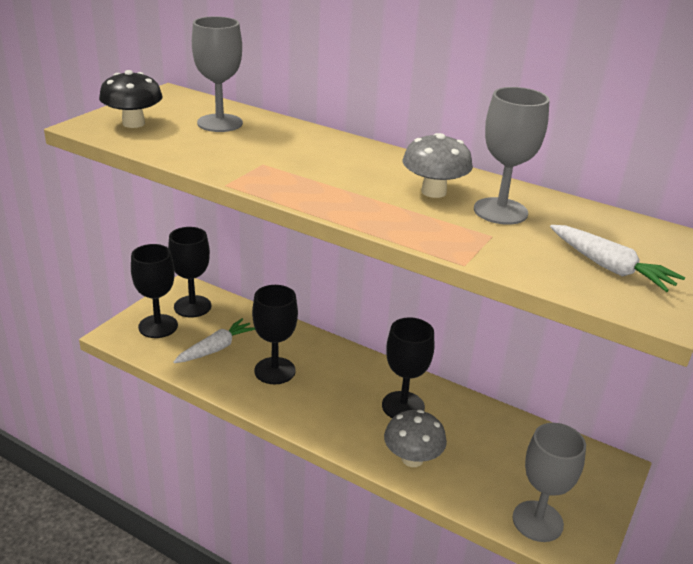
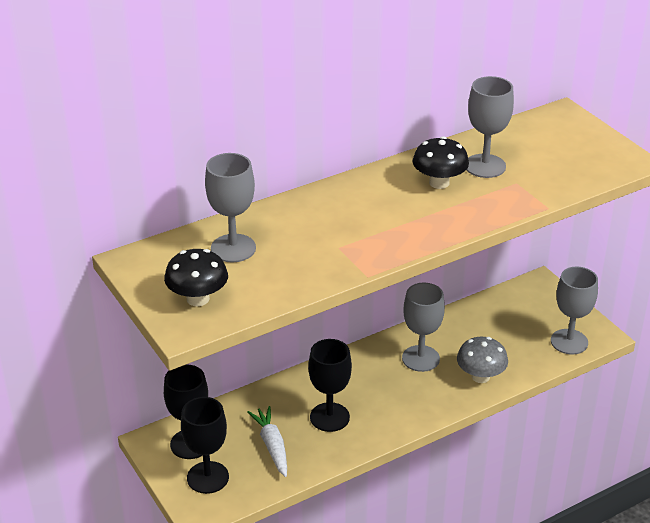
camera: 60 degrees left, 5 degrees up
(403, 406) = (420, 358): black goblet -> grey goblet
(433, 192) = (439, 183): grey mushroom -> black mushroom
(609, 267) = (579, 156): white carrot -> none

